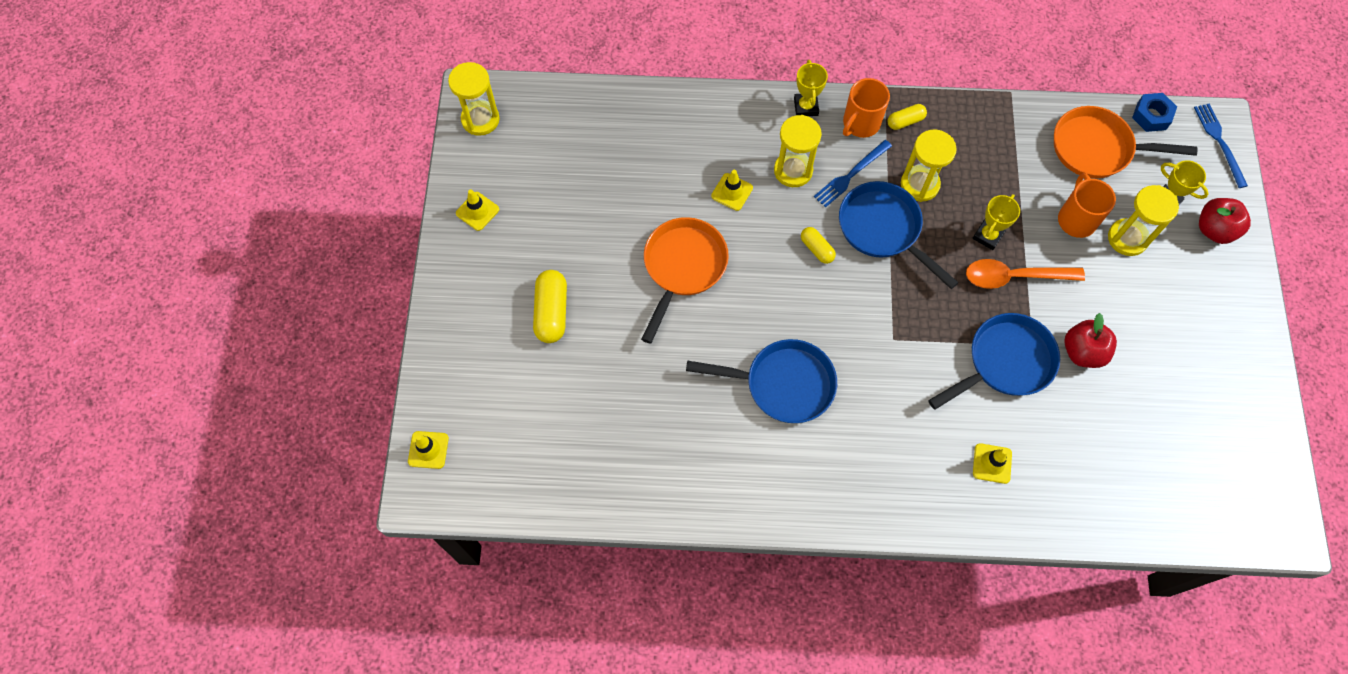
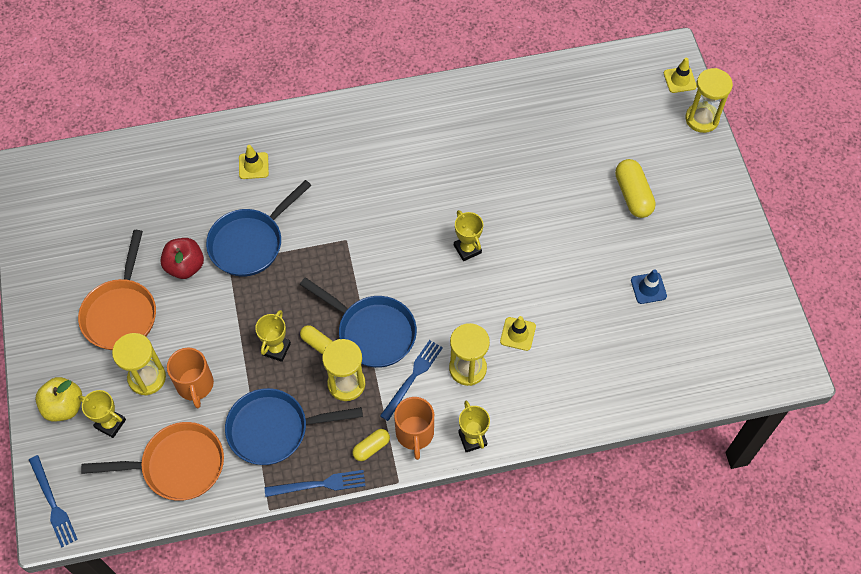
camera: 165 degrees right, 5 degrees down
(477, 211) = (733, 262): yellow traffic cone -> none
(480, 119) = (774, 347): yellow hourglass -> yellow hourglass (702, 119)
(579, 205) = (648, 288): none -> blue traffic cone
(683, 267) = (539, 256): orange pan -> orange pan (121, 313)
(759, 294) = (467, 249): none -> yellow trophy
(783, 384) = (428, 184): blue pan -> blue pan (274, 429)
(816, 249) = (428, 300): yellow capsule -> yellow capsule (318, 343)
(860, 123) = (415, 434): orange mug -> orange mug turned 150 degrees clockwise
(960, 101) = (319, 484): none -> blue fork
(1013, 277) = (249, 317): orange spoon -> none
(1151, 116) = (122, 517): blue nut -> none
(1214, 230) = (64, 406): red apple -> yellow apple

